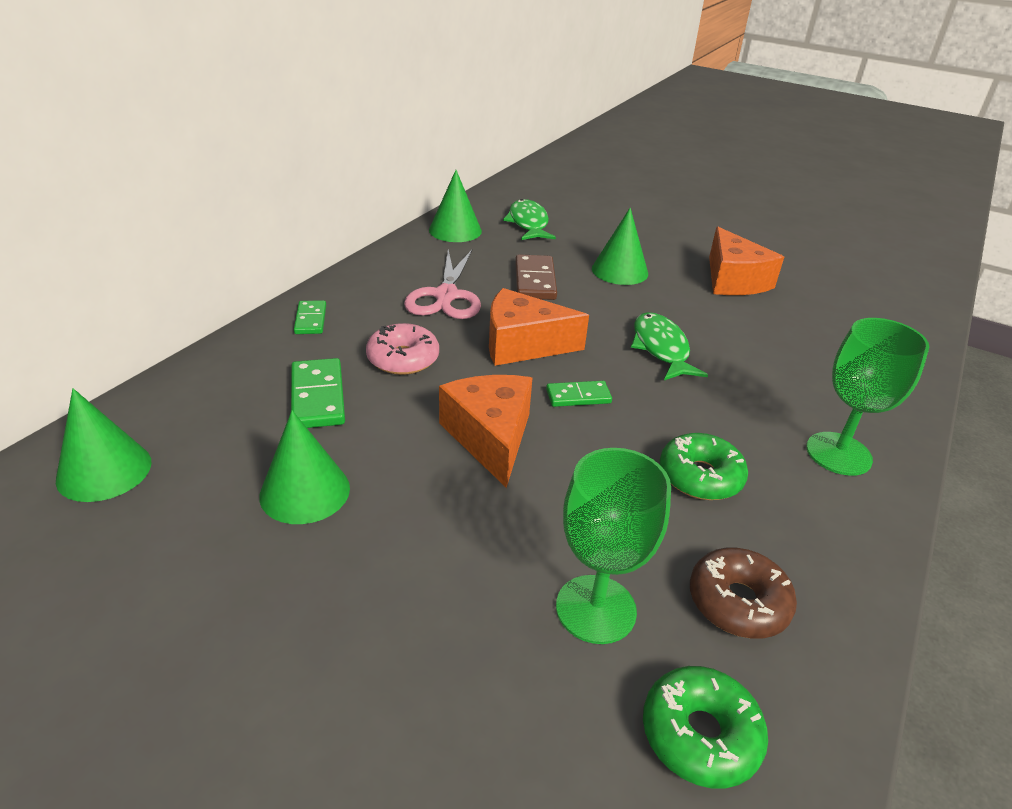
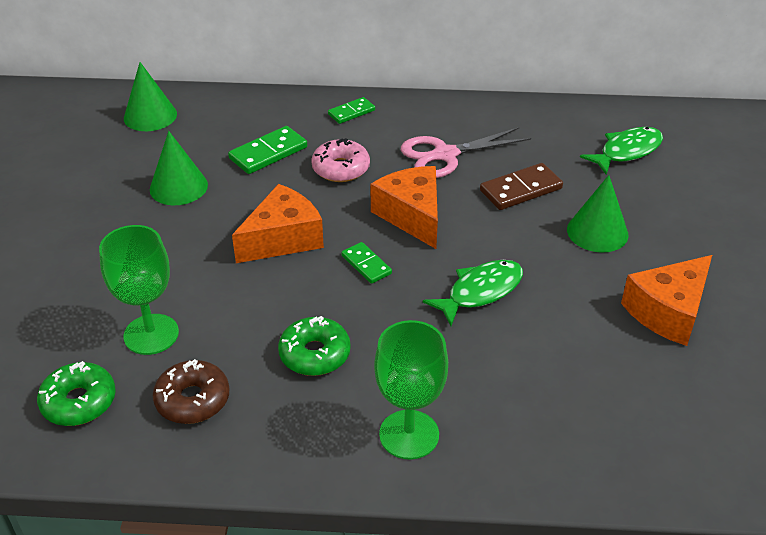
camera: 65 degrees right, 5 degrees up
(455, 230) = (560, 119): green cone -> none

